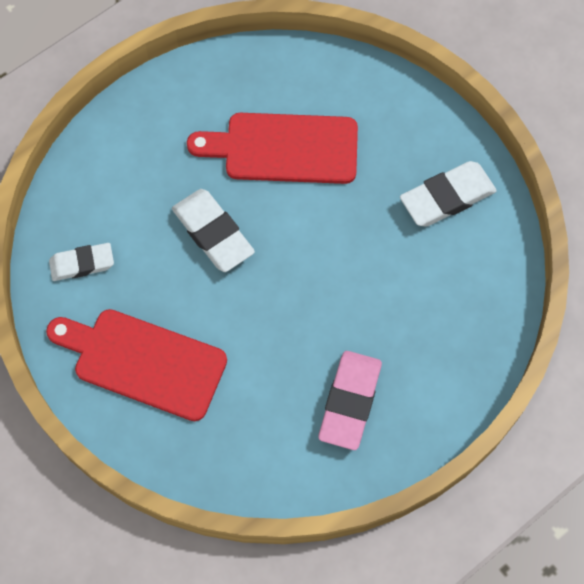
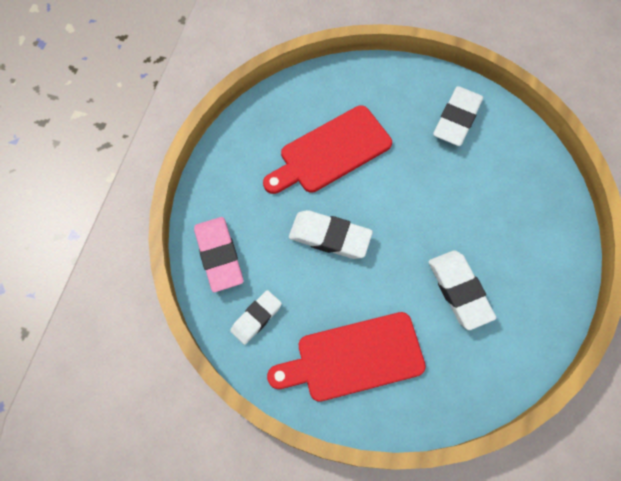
camera: 35 degrees left, 0 degrees up
(298, 370) = (459, 291): none -> white eraser
(350, 402) = (507, 289): pink eraser -> pink eraser (219, 255)

